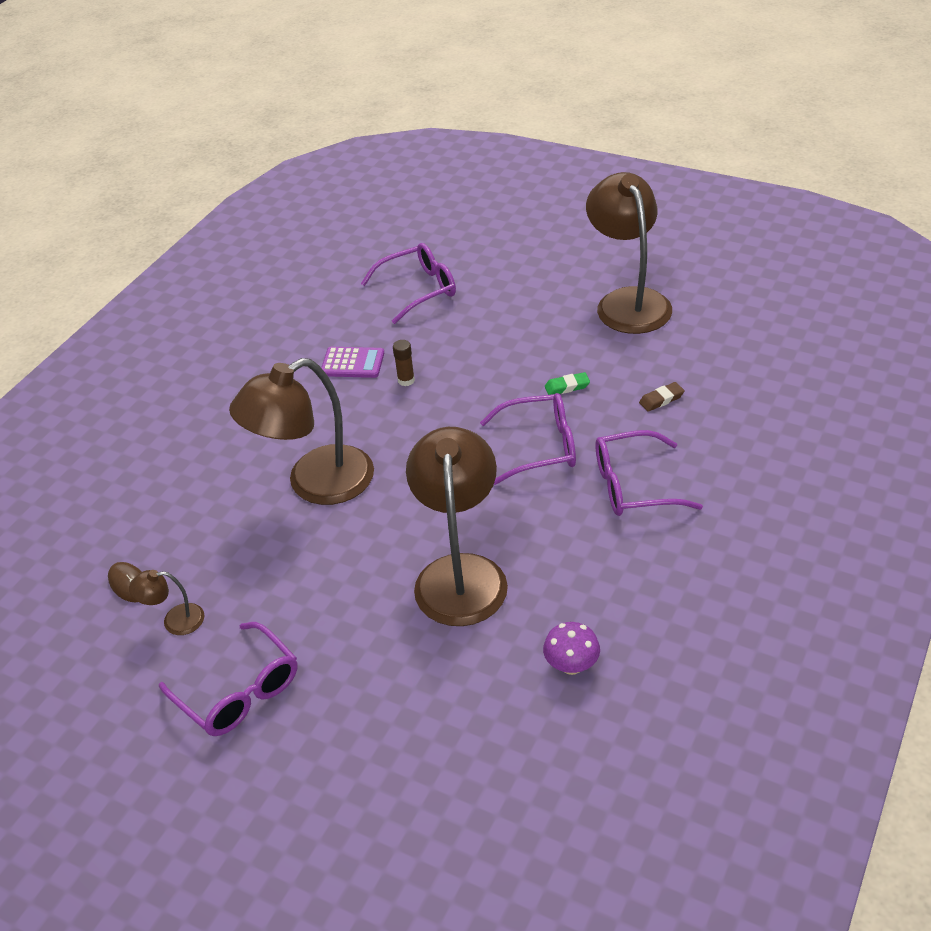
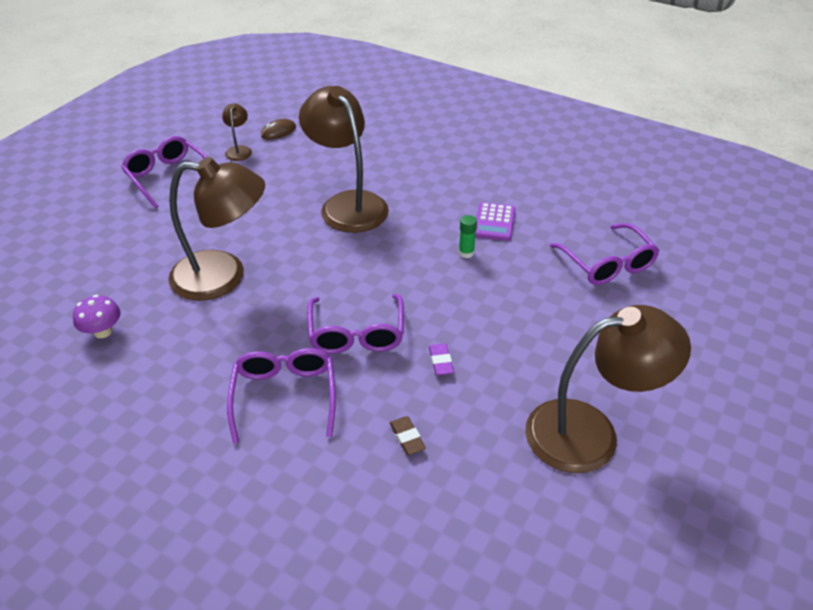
camera: 90 degrees right, 0 degrees up
(239, 692) = (168, 177): purple glasses -> purple glasses turned 90 degrees clockwise
(406, 380) = (466, 253): brown glue stick -> green glue stick
(567, 386) = (440, 361): green eraser -> purple eraser

